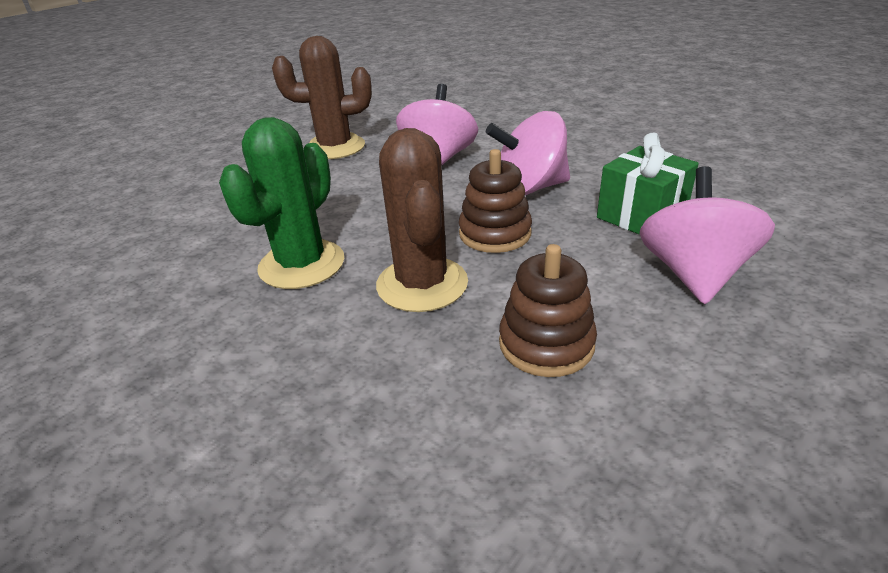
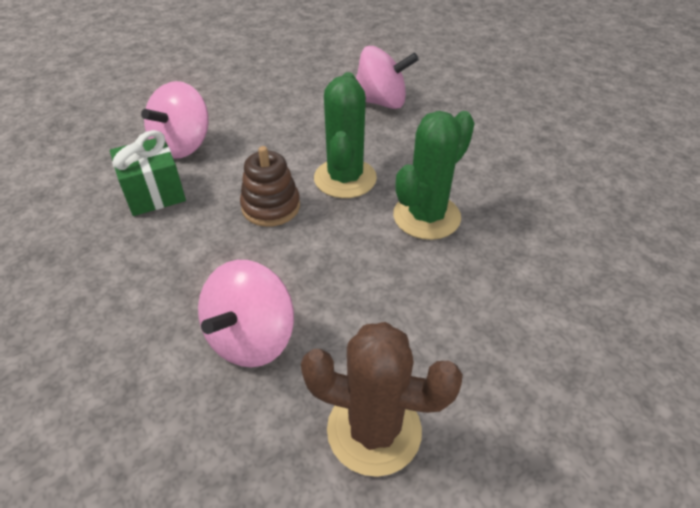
camera: 165 degrees left, 10 degrees up
(422, 284) = (345, 178): brown cactus -> green cactus
(529, 188) = (201, 251): pink spinning top -> pink spinning top (381, 102)
(546, 344) = (298, 131): brown stacking toy -> none

